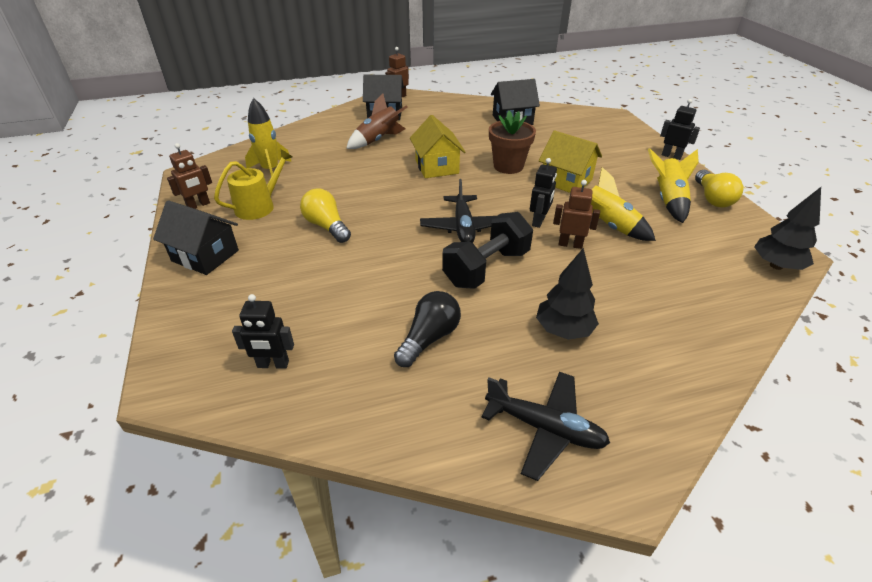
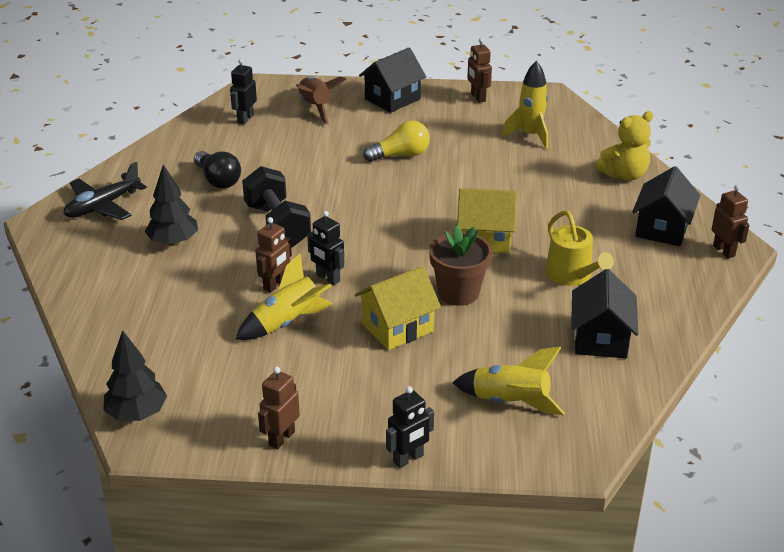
camera: 110 degrees right, 5 degrees down
(259, 206) = (458, 125): yellow watering can -> yellow watering can (572, 275)
(321, 130) = (624, 175): none -> yellow teddy bear
(378, 140) = (578, 210): brown rocket -> brown rocket (315, 107)
(463, 227) = (349, 228): black plane -> none
(668, 200) = (304, 395): yellow rocket -> yellow rocket (510, 402)
(712, 198) = (281, 438): yellow light bulb -> brown robot

